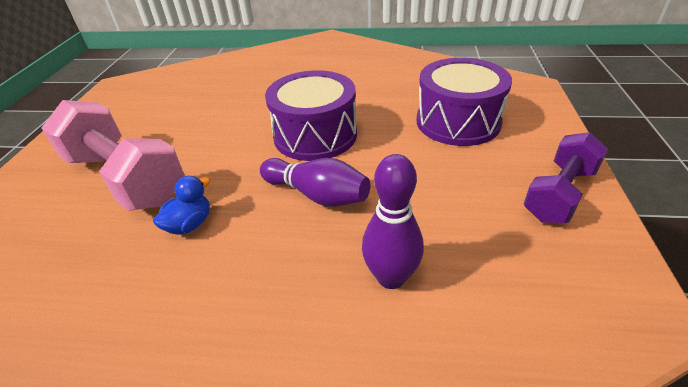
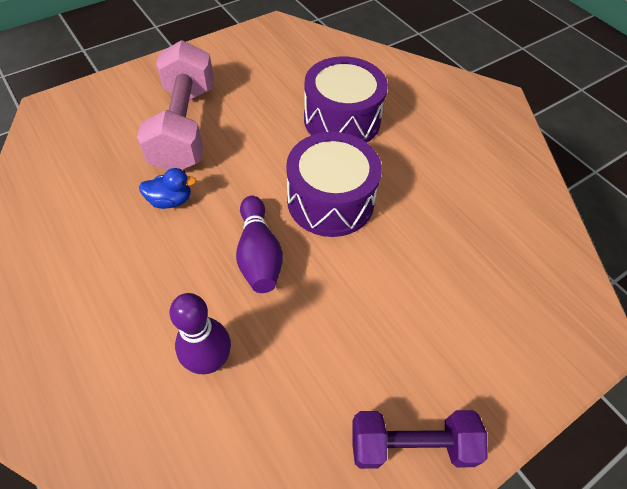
camera: 45 degrees right, 15 degrees up
(458, 122) = (454, 298): purple drum -> purple drum (342, 120)

